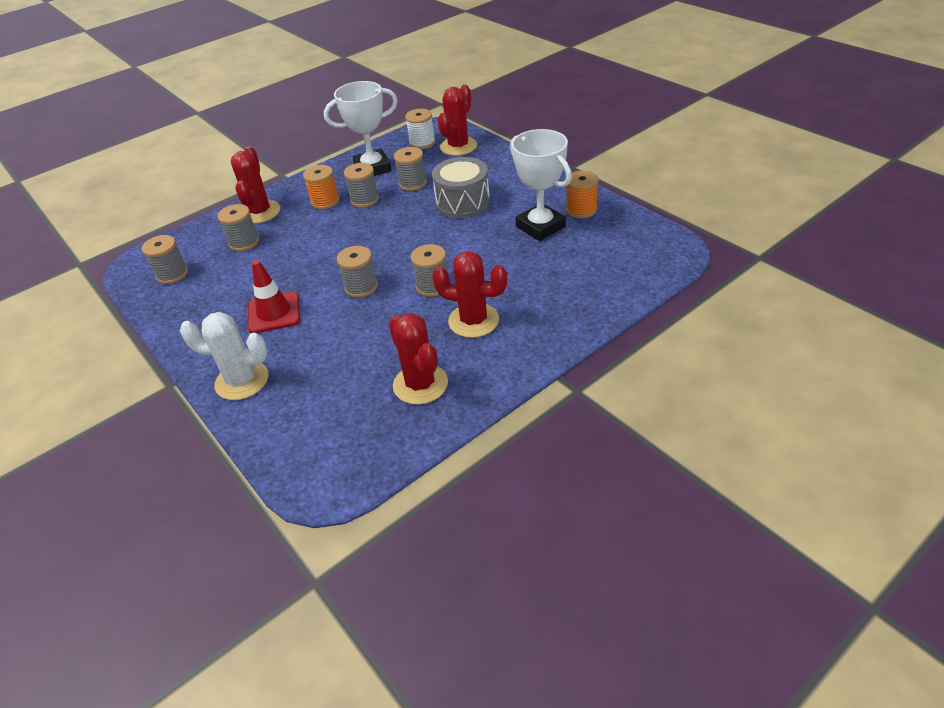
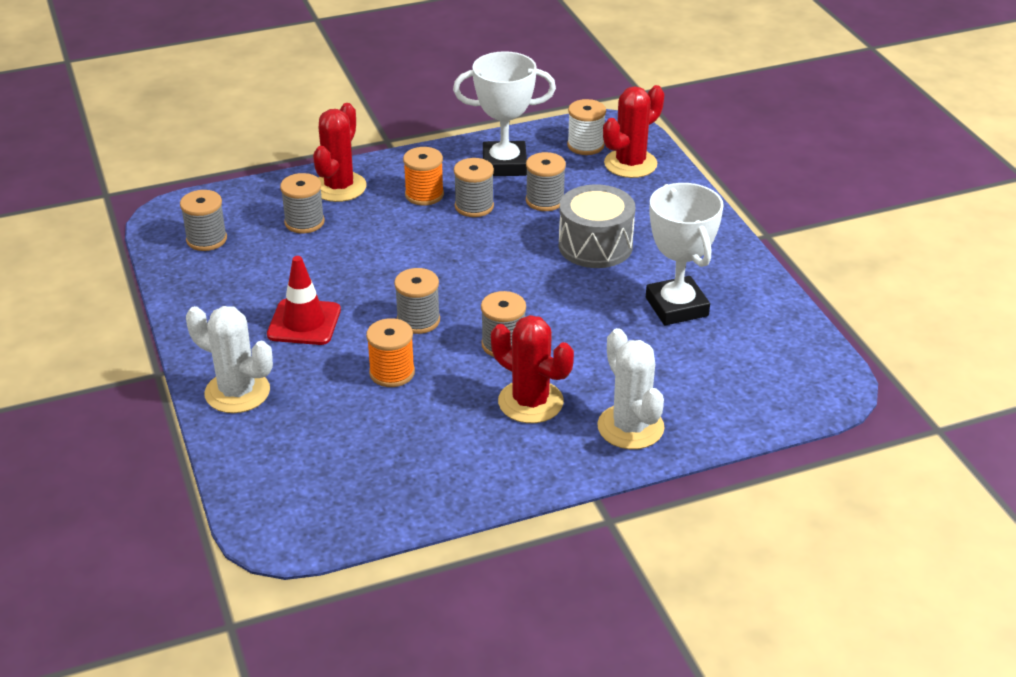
camera: 15 degrees right, 5 degrees down
(420, 384) = (432, 457): red cactus -> none
(555, 317) = (630, 427): none -> white cactus
(581, 210) = (742, 299): orange spool -> orange spool (392, 373)

